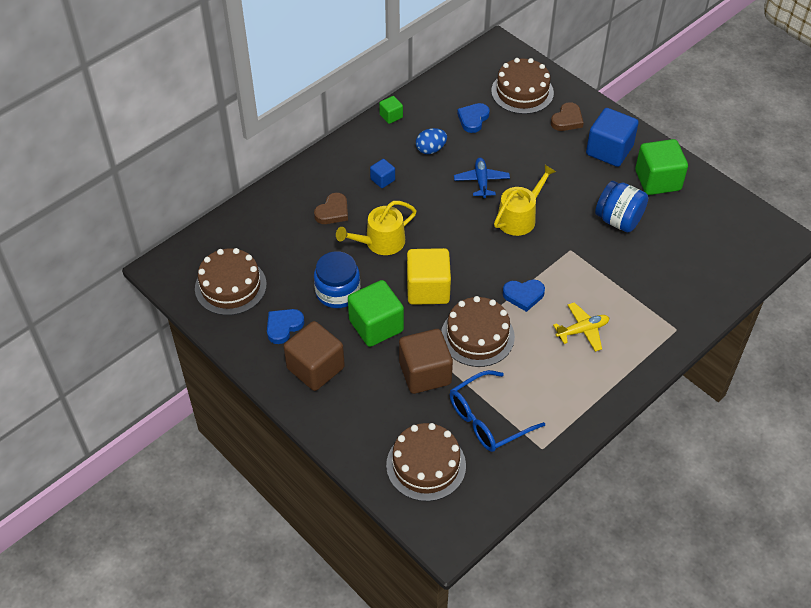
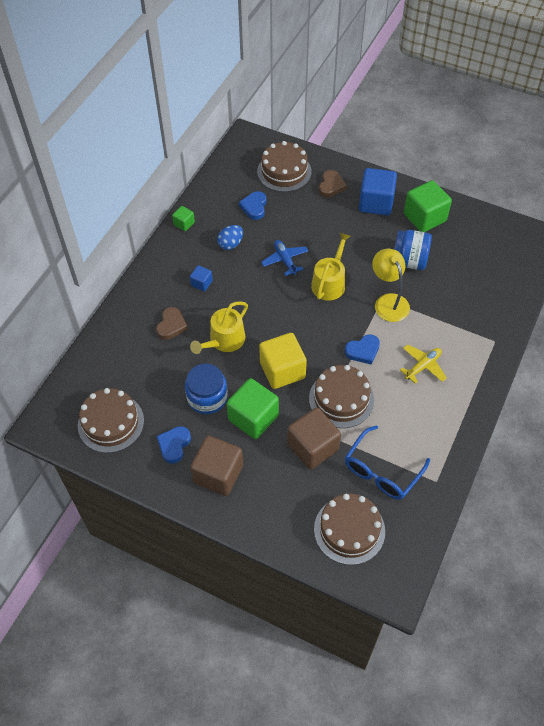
camera: 20 degrees left, 5 degrees up
(575, 254) = (388, 301): none -> yellow lamp

